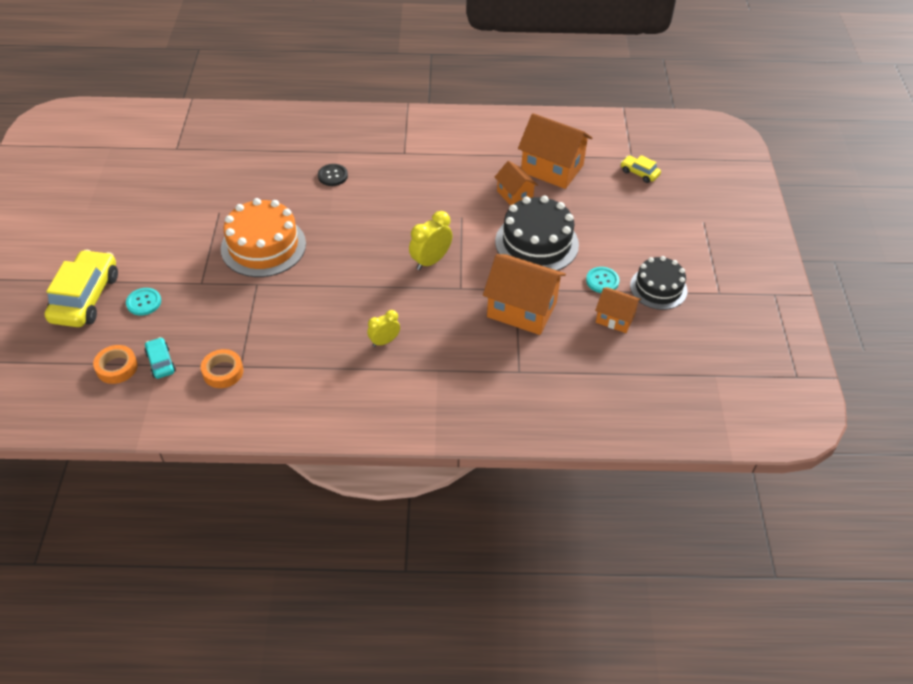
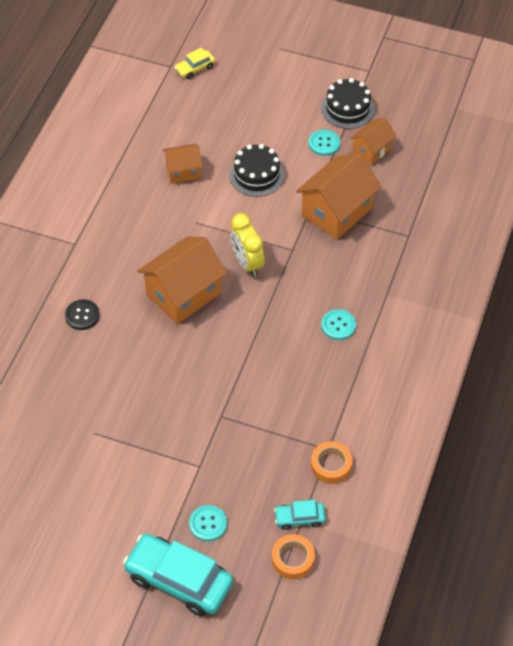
camera: 70 degrees left, 5 degrees up
(85, 298) = (179, 580): yellow car -> turquoise car
(263, 246) = (167, 400): orange cake -> none
(384, 341) = (338, 325): yellow clock -> turquoise button
(536, 243) = (256, 175): black cake -> black cake, size x0.66
(552, 168) = (157, 130): orange house -> orange house (183, 294)

